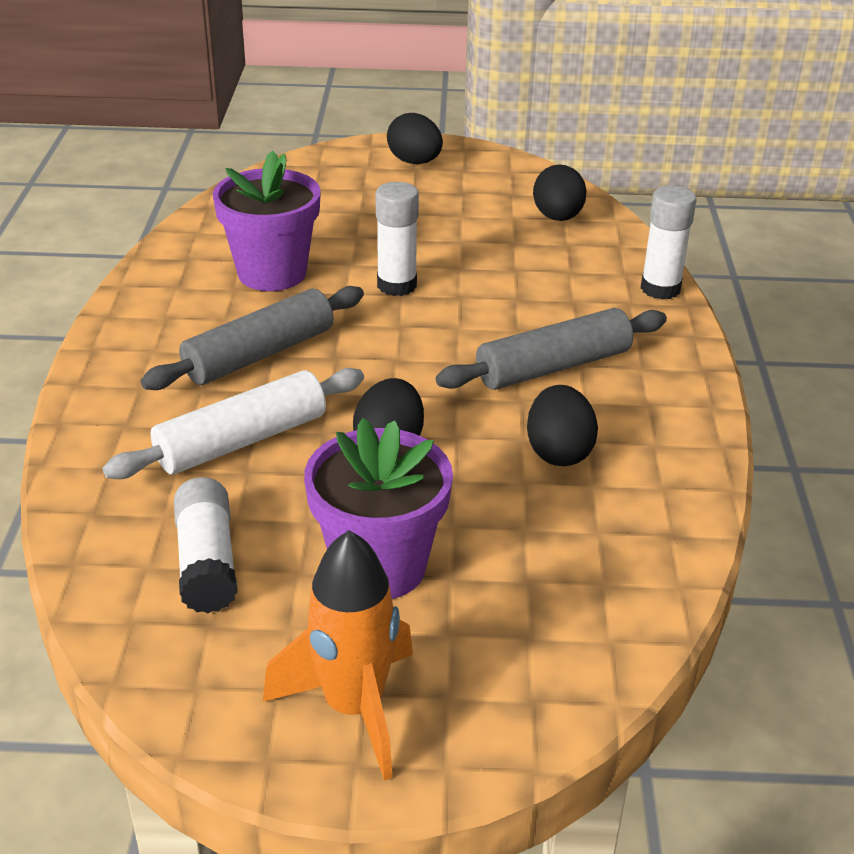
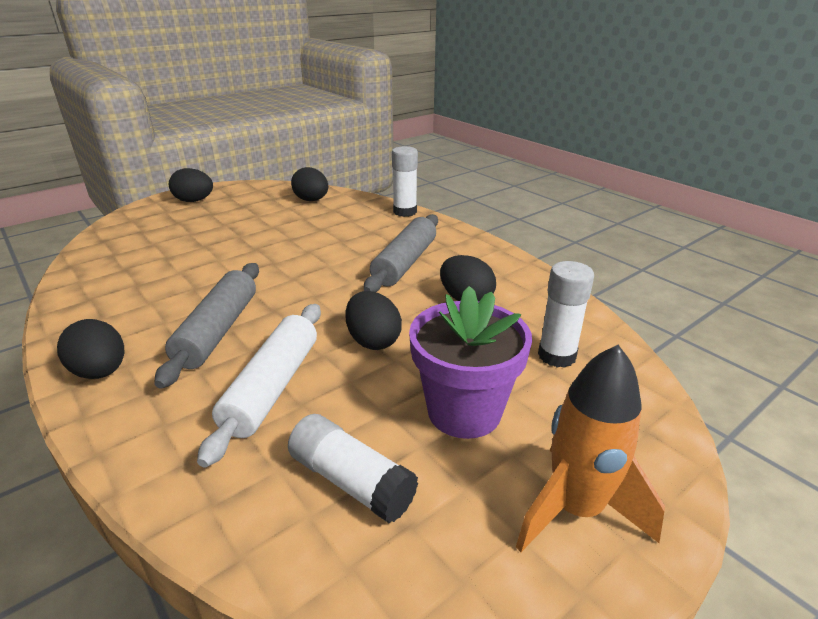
camera: 40 degrees left, 5 degrees down
(127, 347) = (101, 372): none -> black egg
(272, 273) = (168, 283): purple flower pot -> none
(396, 285) = (263, 260): white glue stick -> white glue stick (556, 356)

